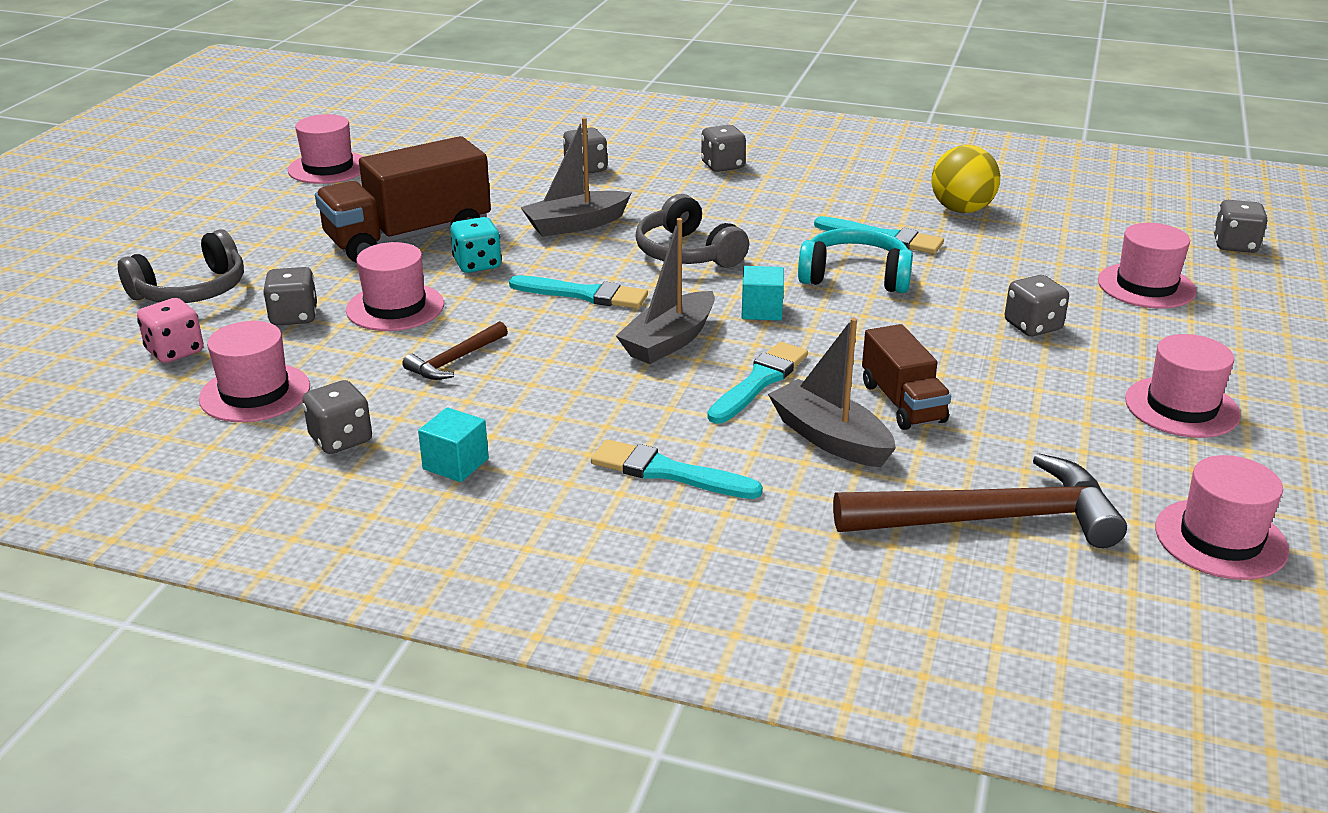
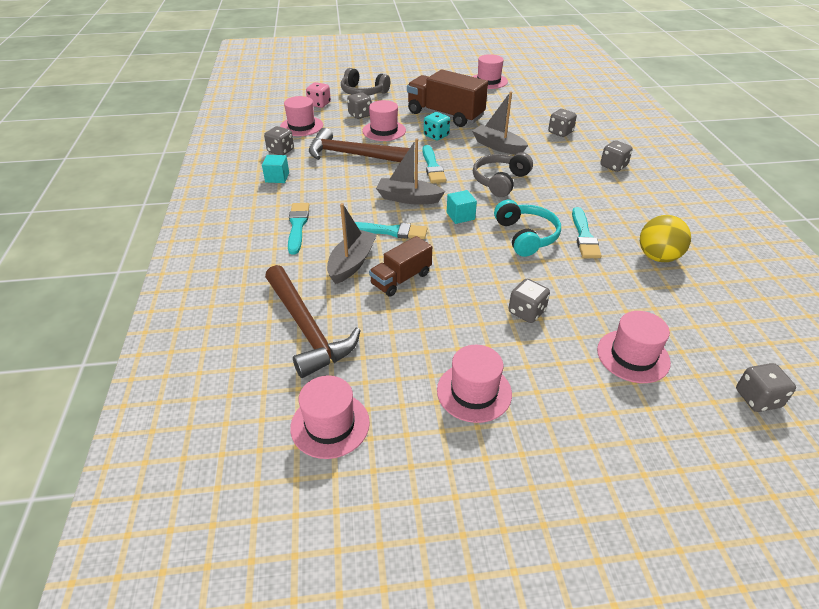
camera: 65 degrees right, 10 degrees up
(455, 360) = (352, 155): brown hammer -> brown hammer, size x2.02

